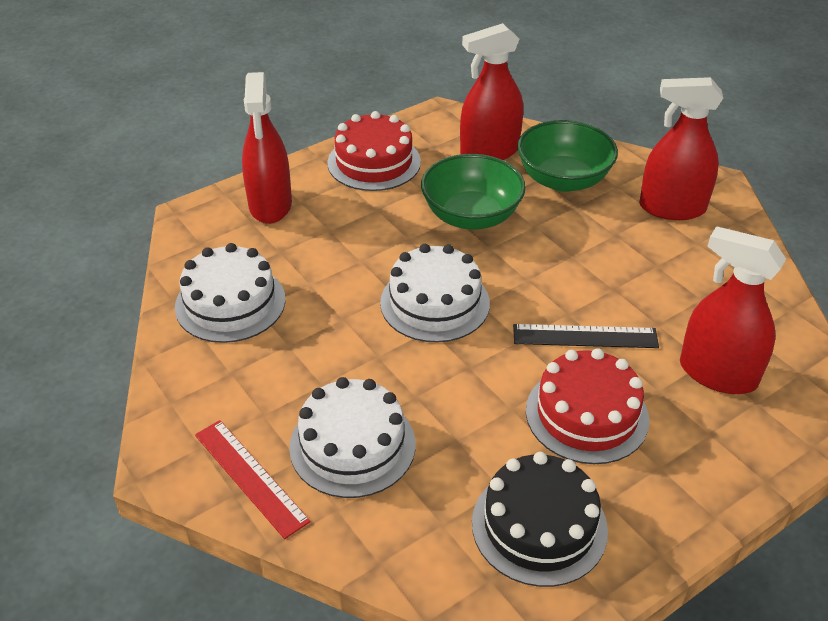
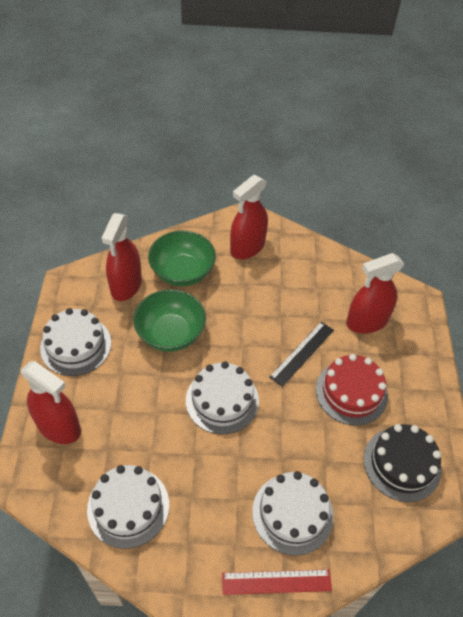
camera: 55 degrees left, 10 degrees up
(374, 162) = (76, 345): red cake -> white cake

